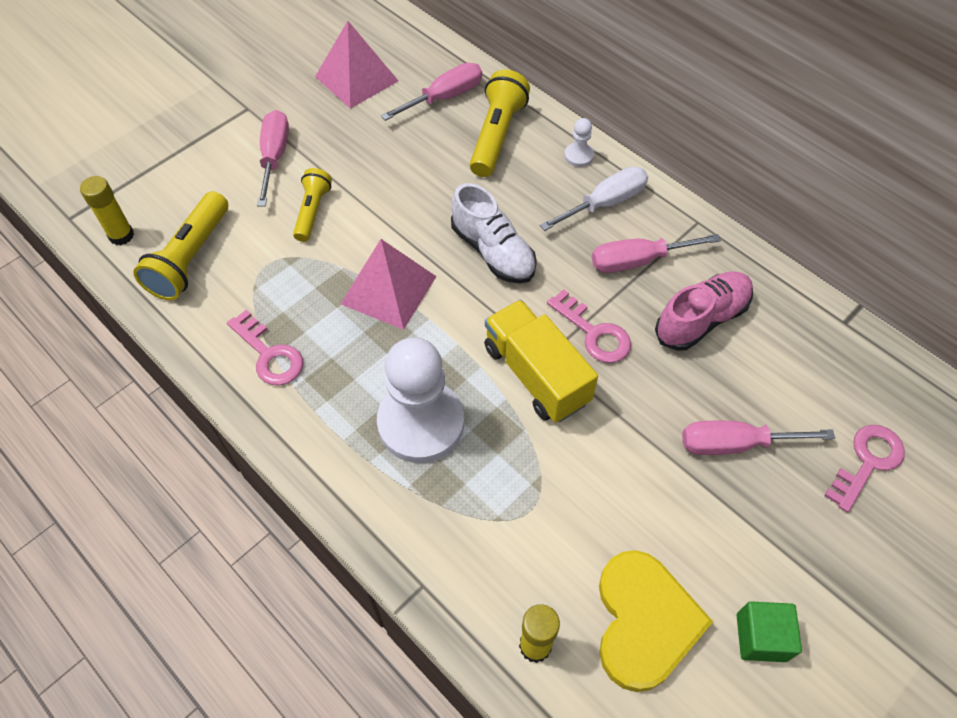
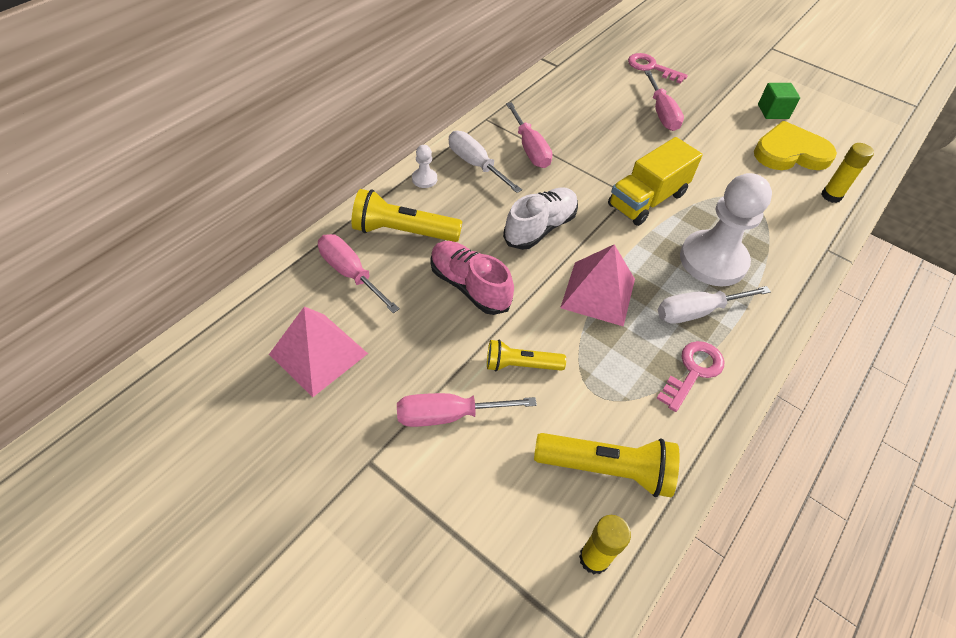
camera: 100 degrees left, 5 degrees down
(345, 381) = (697, 311): none -> white screwdriver
(594, 333) = (601, 171): pink key -> none
(701, 319) = (573, 121): pink shoe -> pink shoe (469, 286)

